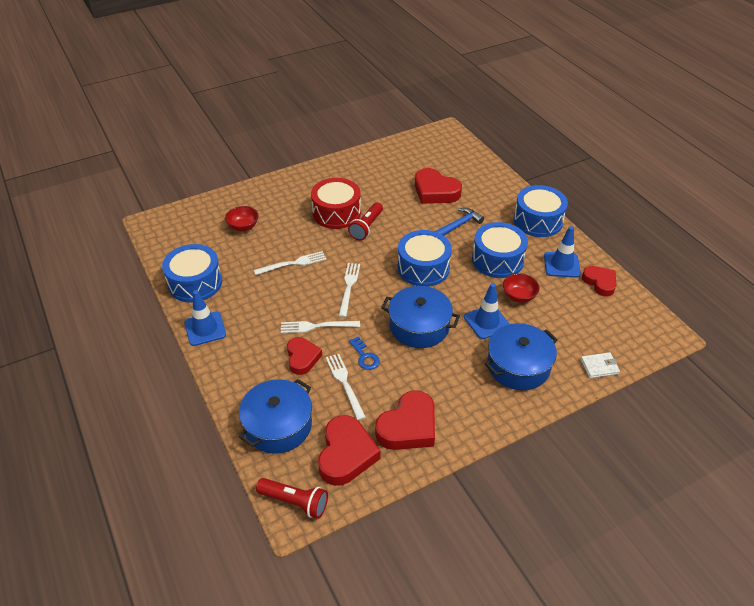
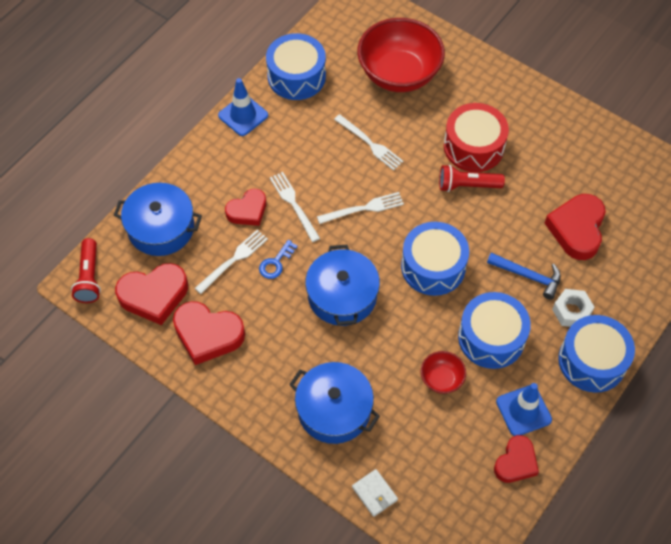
camera: 65 degrees right, 15 degrees up
(243, 227) = (399, 74): red bowl -> red bowl, size x2.21
(486, 322) = (383, 358): blue traffic cone -> none
(496, 216) = (571, 311): none -> white nut

